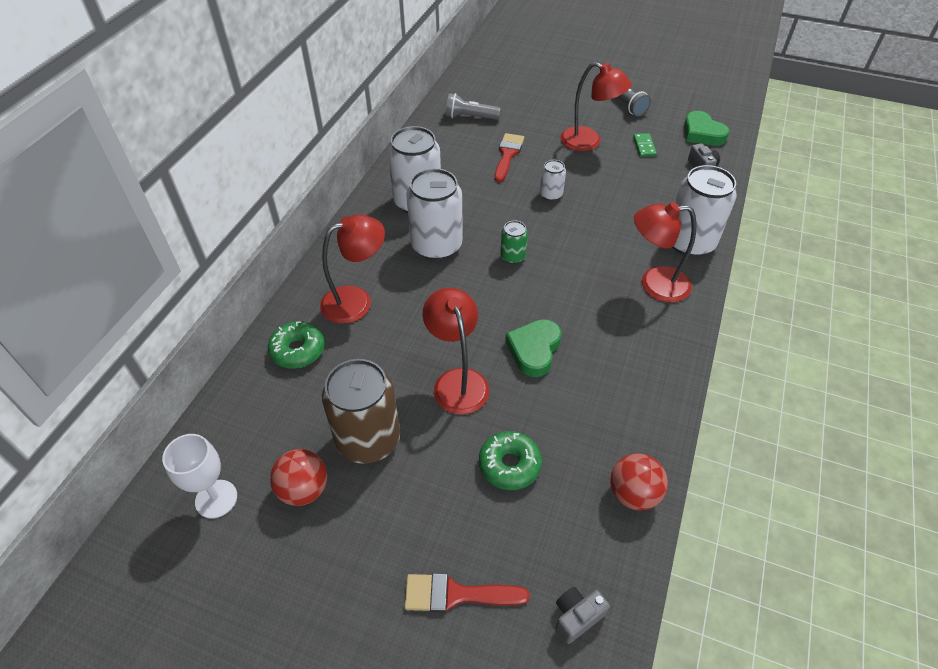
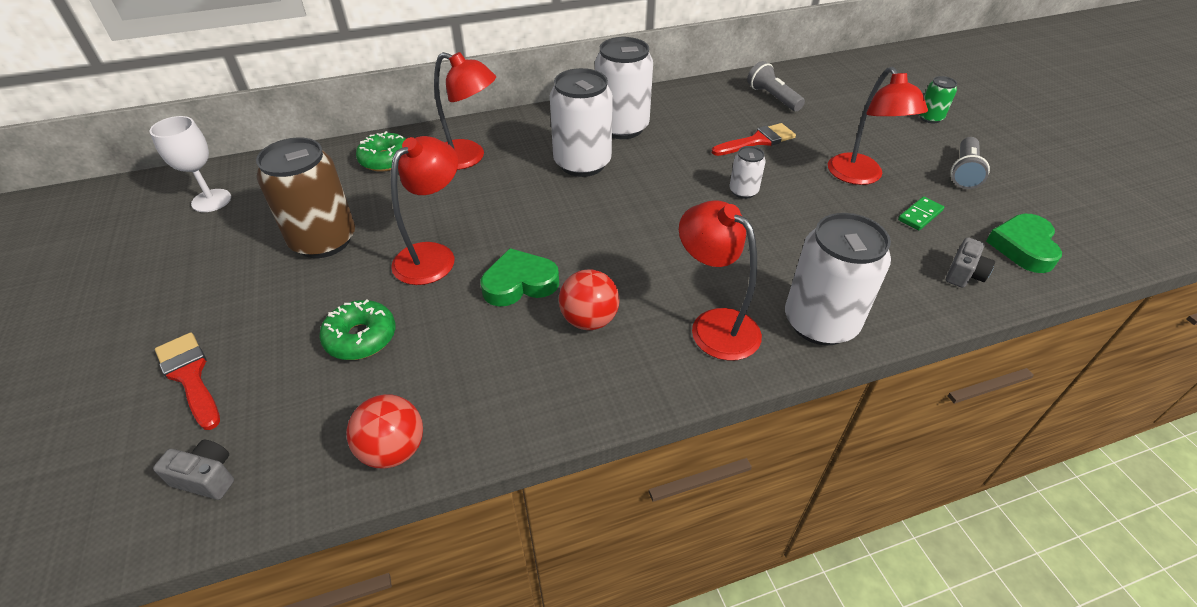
camera: 50 degrees right, 5 degrees down
(304, 489) = (248, 235): red ball -> red ball (589, 320)
(512, 256) = (625, 210): green can -> green can (930, 118)

